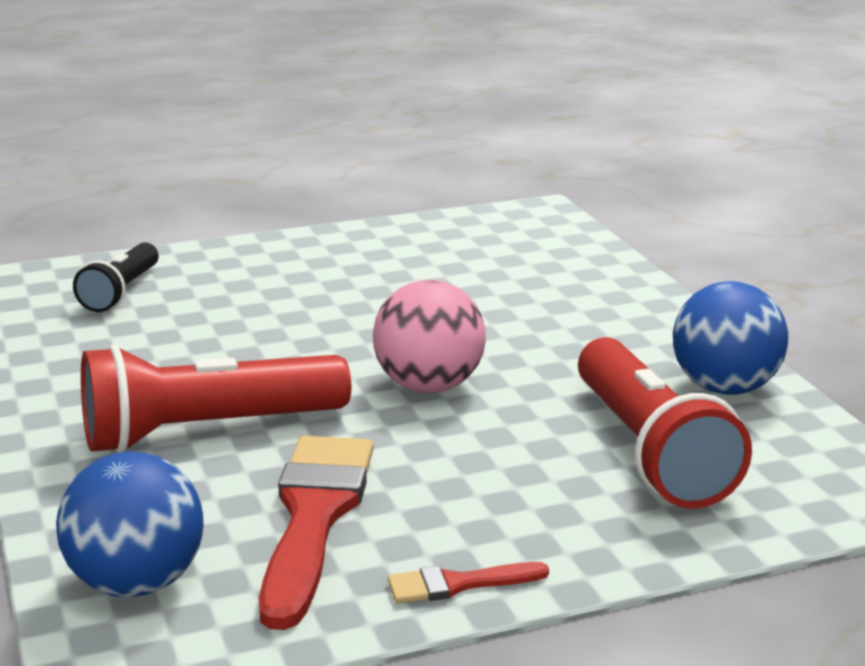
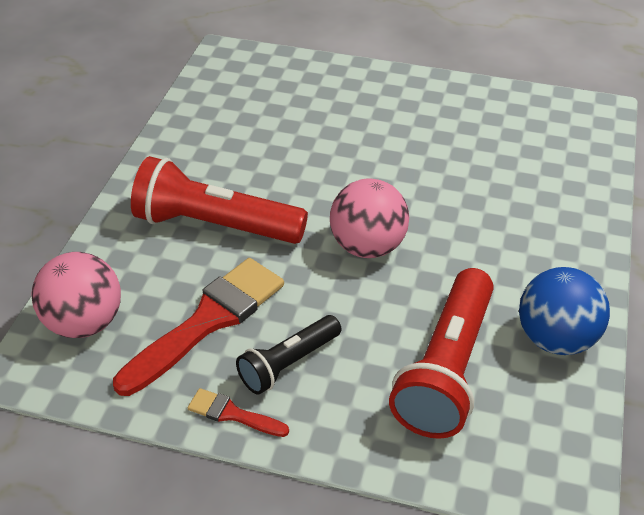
camera: 35 degrees right, 20 degrees up
(121, 292) = (271, 87): black flashlight -> black flashlight (288, 363)
(136, 583) = (84, 323): blue ball -> pink ball

